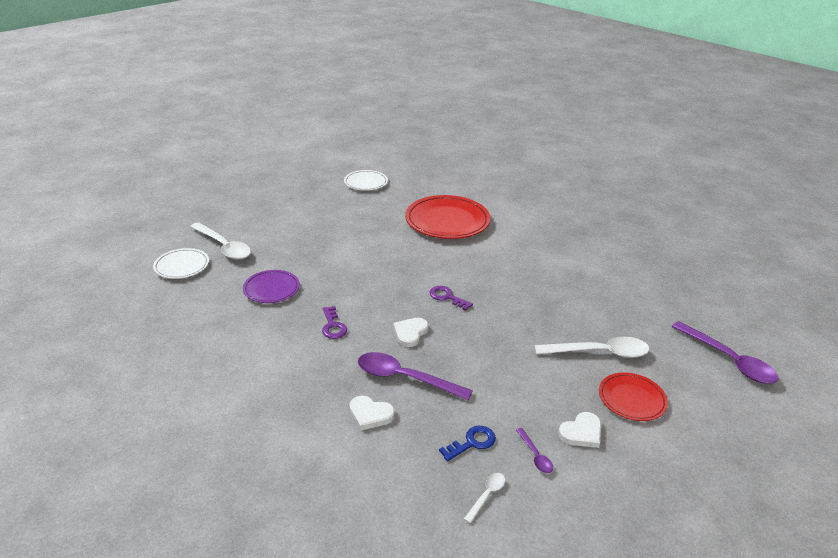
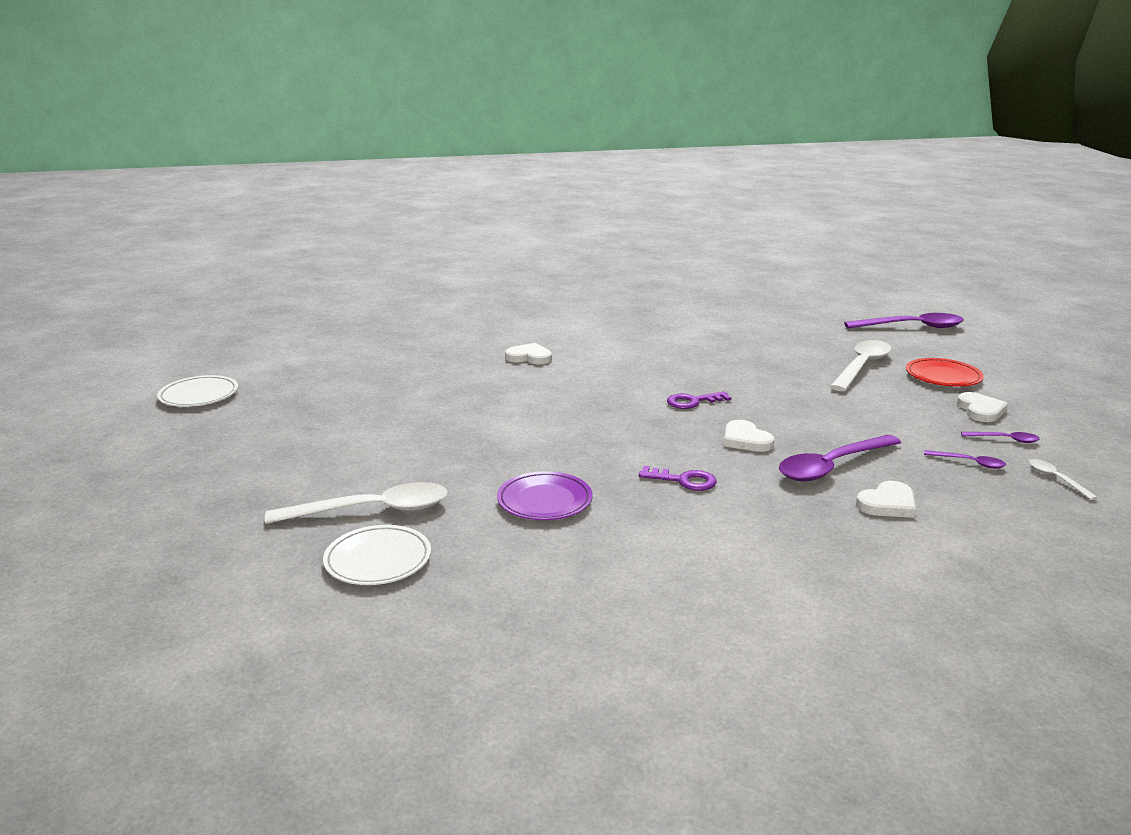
camera: 55 degrees left, 10 degrees down
(366, 182) = (356, 372): white plate -> white plate (199, 395)
(447, 221) = (529, 357): red plate -> white heart
(472, 442) = (969, 463): blue key -> purple spoon

